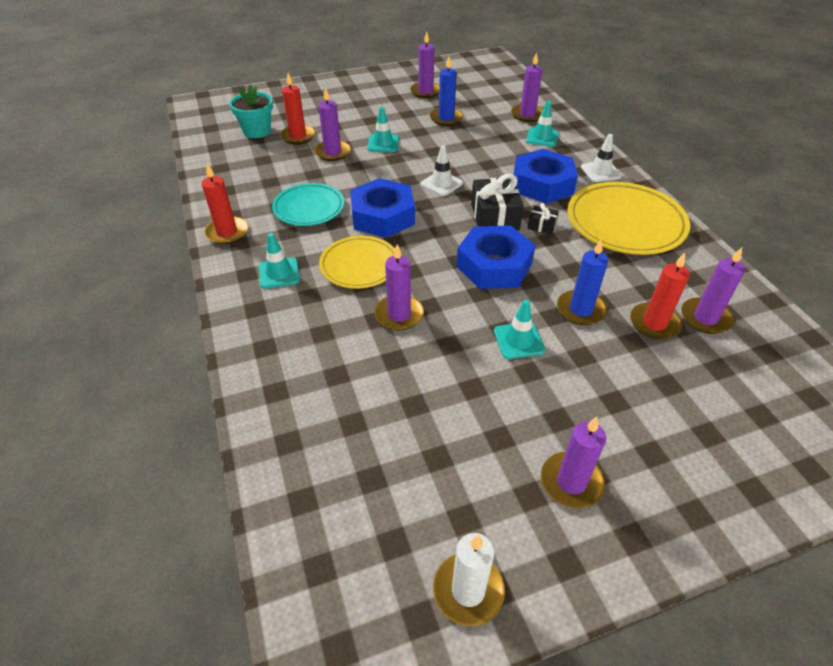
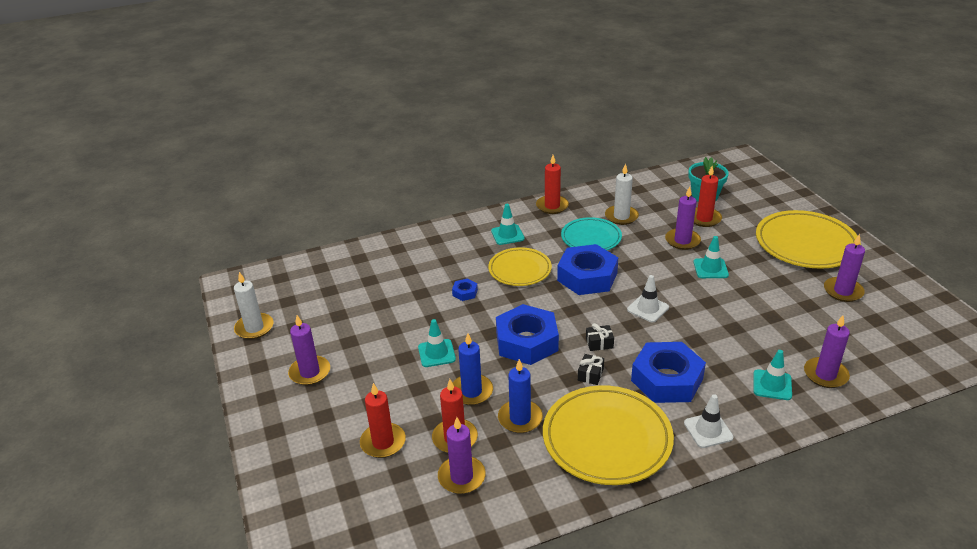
camera: 90 degrees right, 10 degrees down
(273, 184) = (621, 216): none -> white candle
(357, 95) = (805, 244): none -> yellow plate
(399, 315) = (465, 292): purple candle -> blue nut
(446, 118) = (784, 308): blue candle -> blue candle (520, 418)
(494, 217) = (599, 343): black gift -> black gift, size x0.50
(679, 386) = (383, 442): none -> red candle

